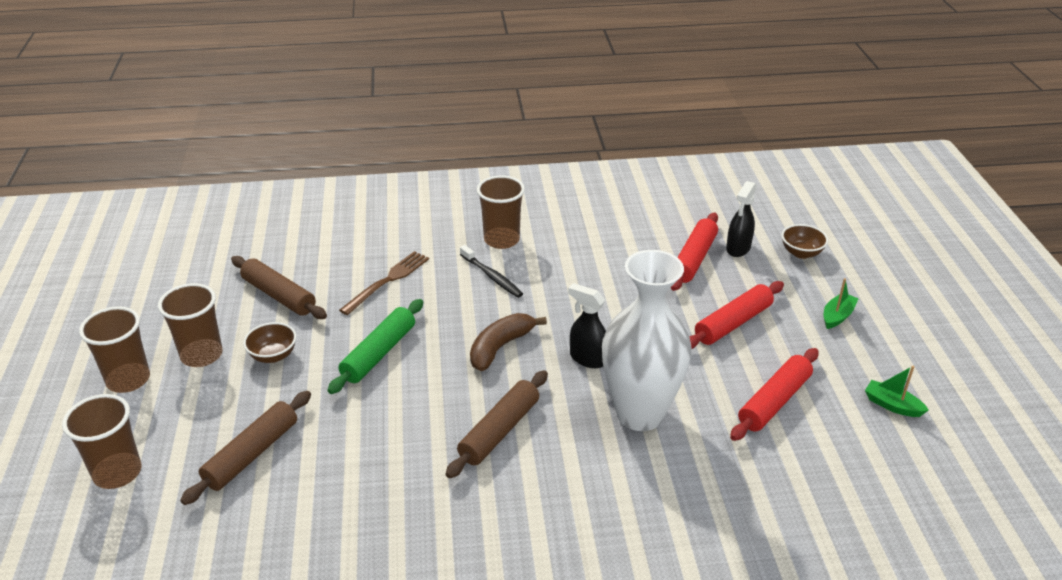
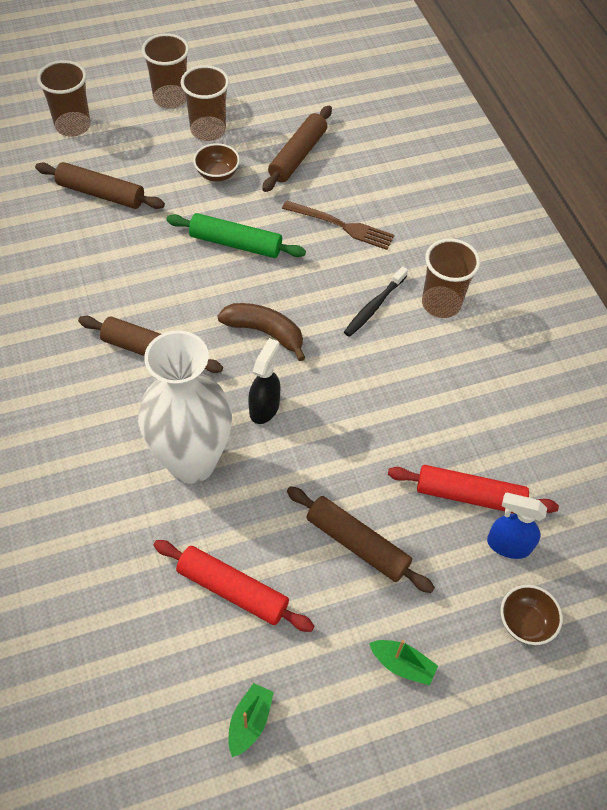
camera: 75 degrees right, 20 degrees up
(733, 323) = (357, 544): red rolling pin -> brown rolling pin
(738, 249) = (508, 545): black spray bottle -> blue spray bottle

